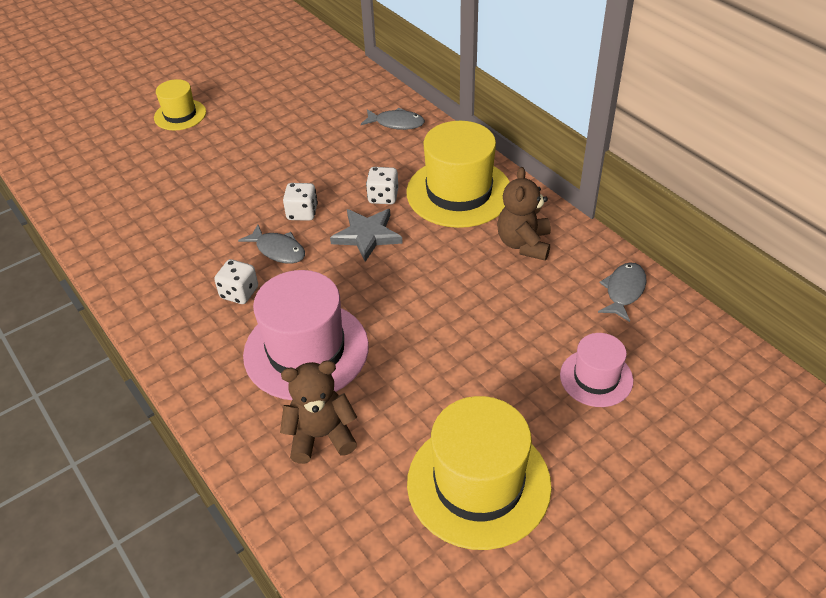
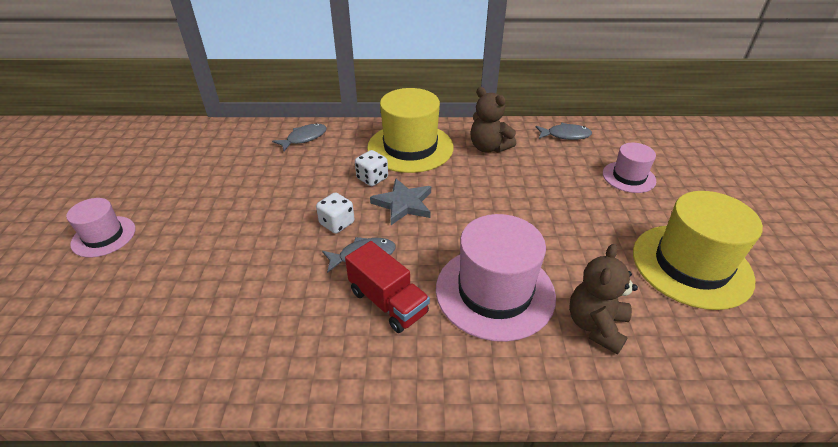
camera: 55 degrees left, 5 degrees down
(180, 115) = (104, 236): yellow hat -> pink hat
(239, 293) = (388, 302): white dice -> red truck
(623, 291) = (565, 135): grey fish -> grey fish turned 120 degrees clockwise

